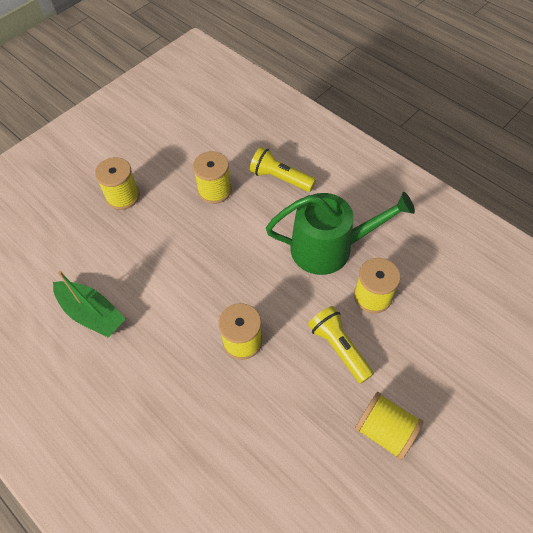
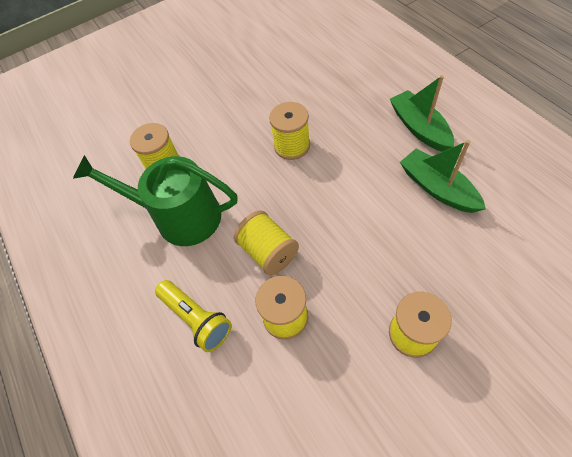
camera: 160 degrees left, 0 degrees up
(103, 386) = (419, 128): none -> green boat
(339, 348) = (212, 131): yellow flashlight -> none
(385, 430) = (205, 80): yellow spool -> yellow spool (268, 252)

